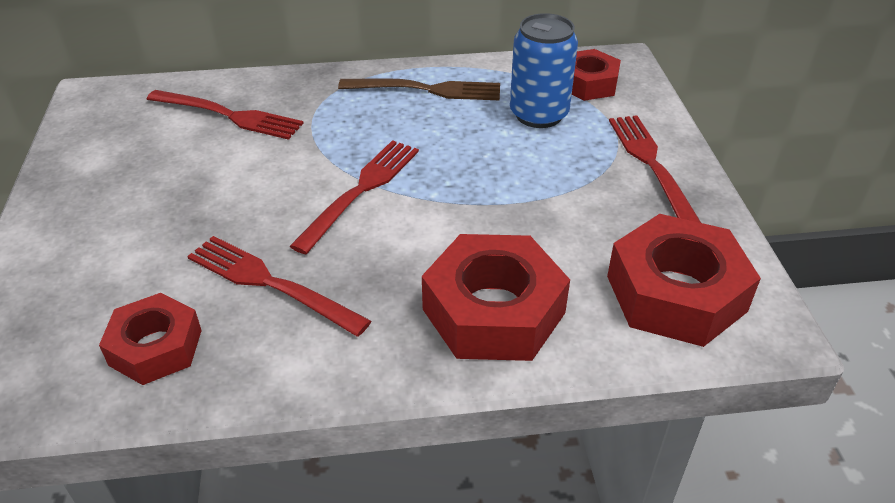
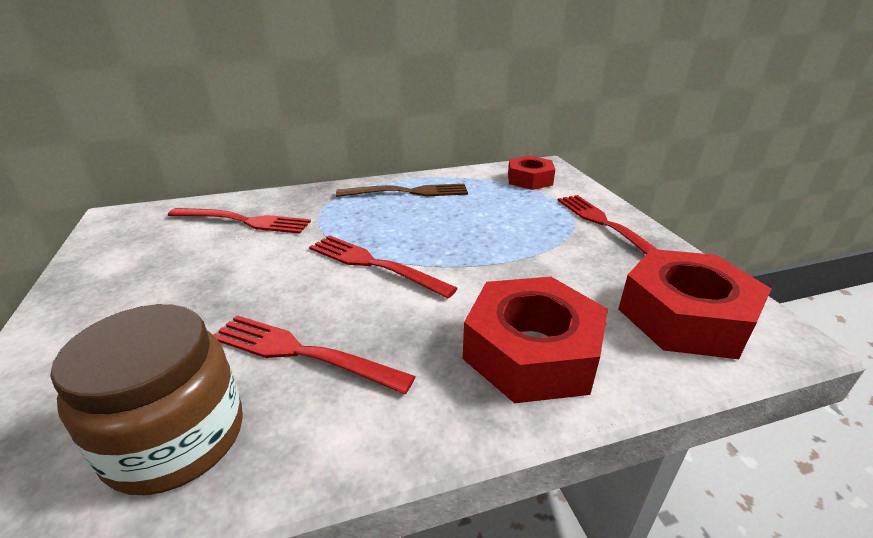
camera: 10 degrees left, 10 degrees down
(155, 347) = (176, 438): red nut -> brown jar
(361, 190) = (373, 264): red fork -> red fork turned 75 degrees counterclockwise
(538, 114) = (502, 201): blue can -> none

